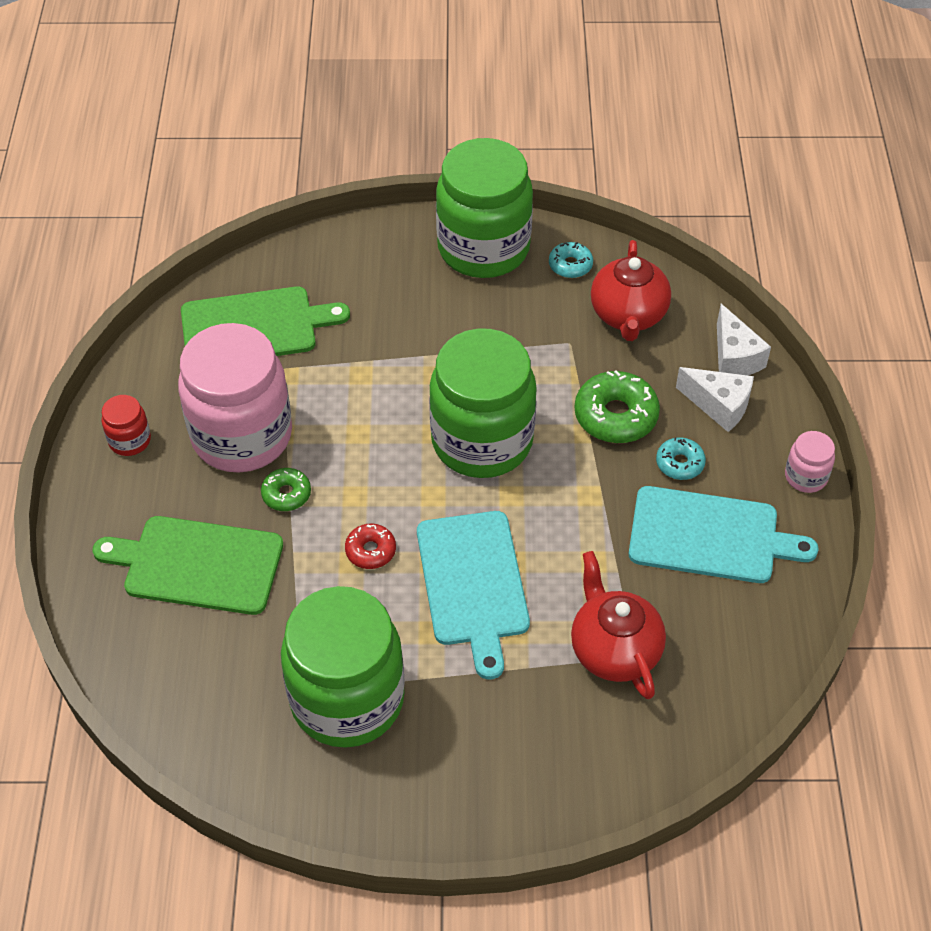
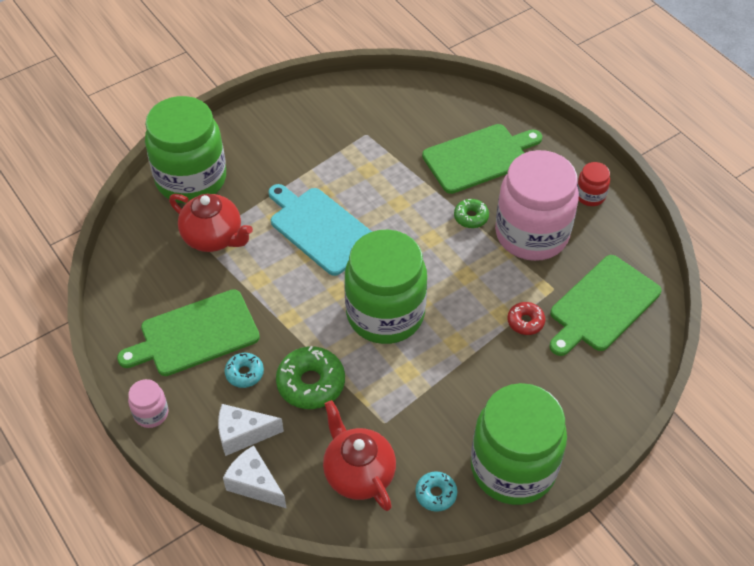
camera: 145 degrees right, 0 degrees up
(347, 699) = (339, 141): green jar -> green jar (191, 179)
(370, 551) = (393, 214): red donut -> red donut (525, 322)
(710, 536) = (195, 335): turquoise cutting board -> green cutting board

